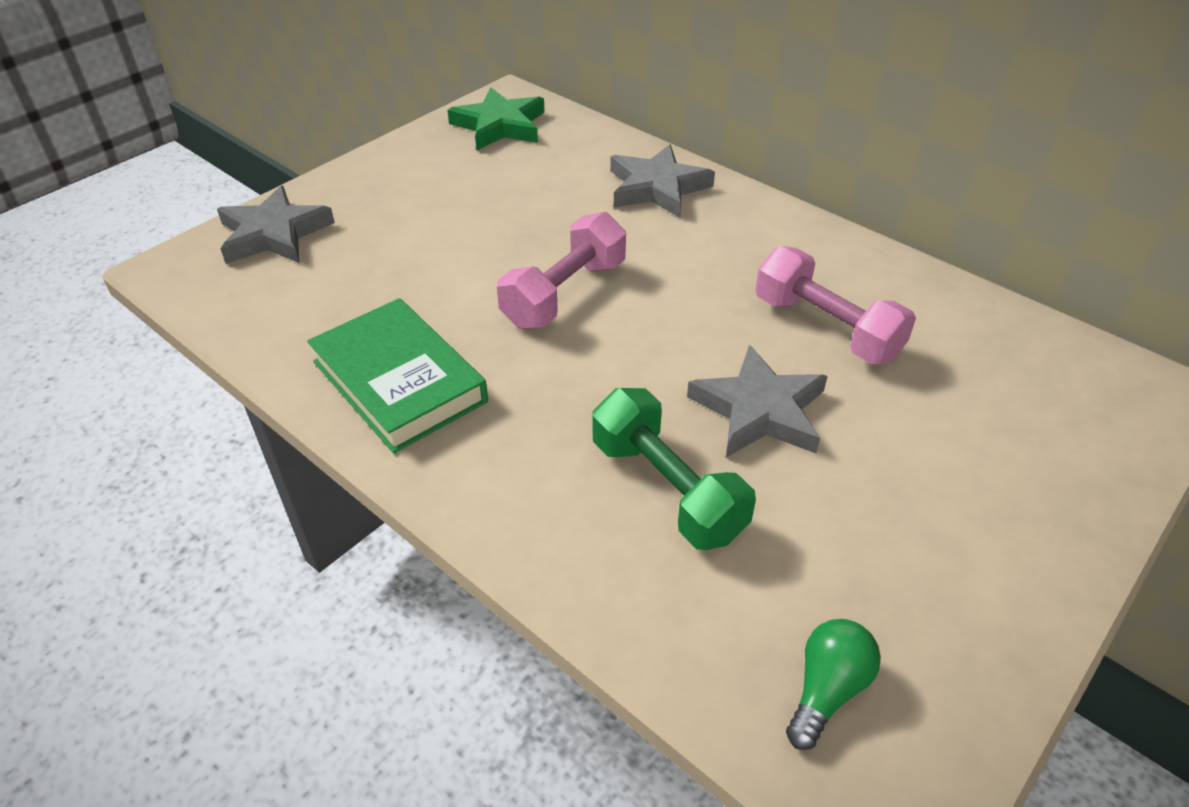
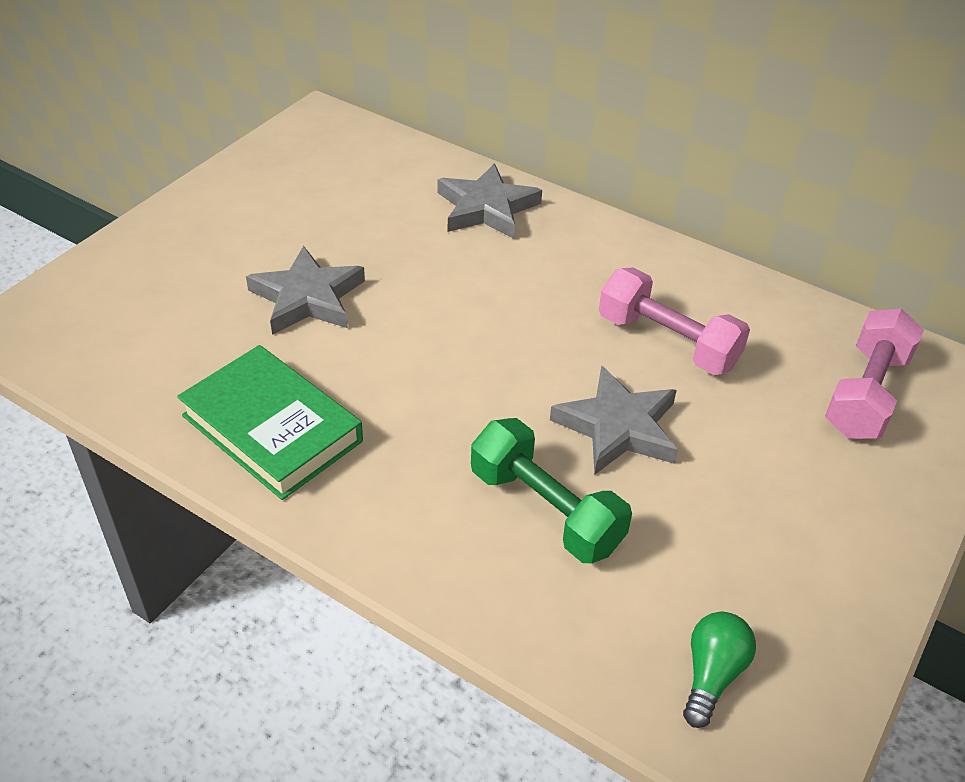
camera: 10 degrees left, 0 degrees up
(274, 234) = (108, 283): grey star -> grey star (307, 297)
(499, 125) = (316, 149): green star -> none
(564, 294) = (416, 326): pink dumbbell -> pink dumbbell (866, 394)

